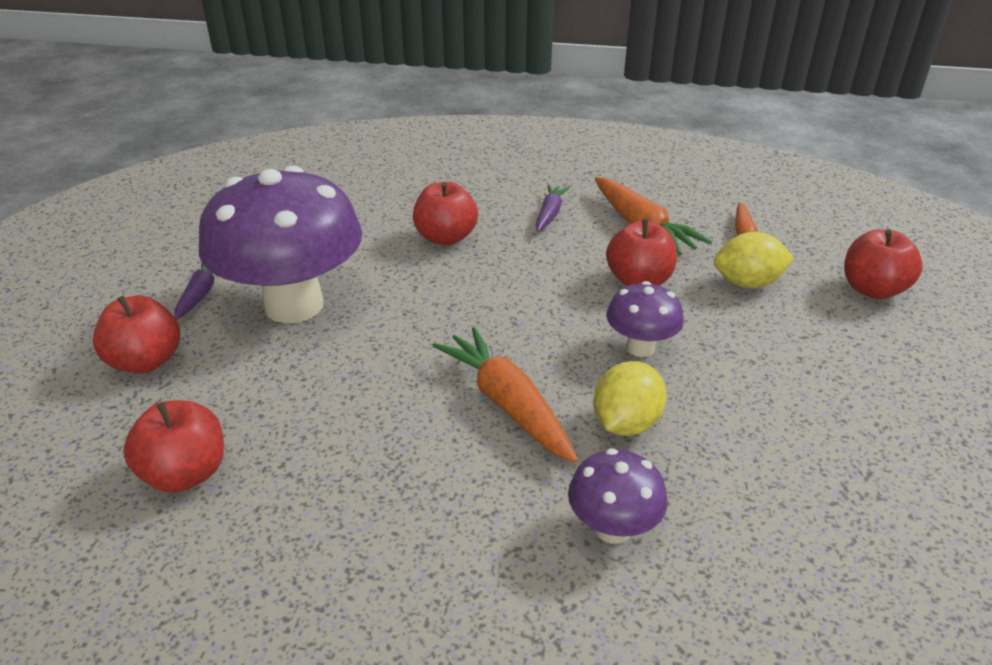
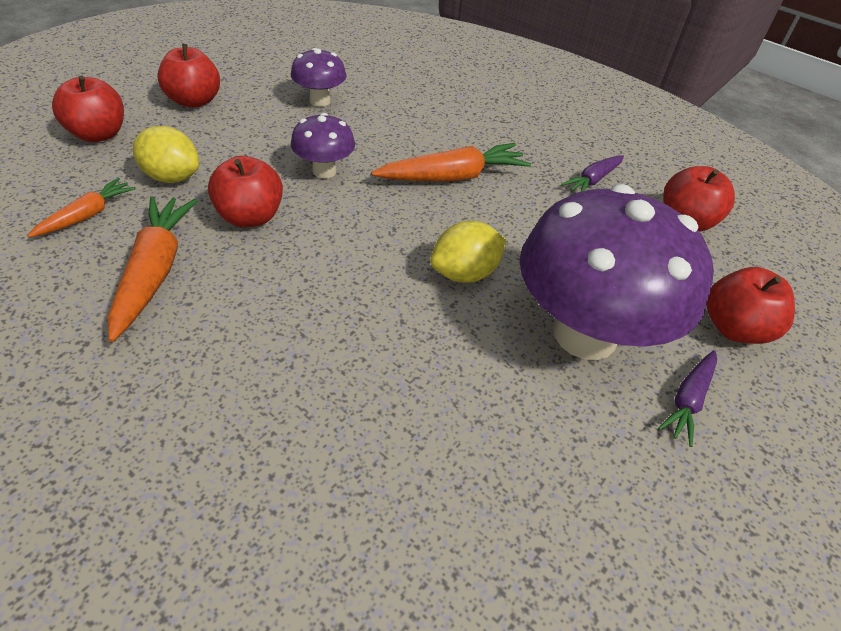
camera: 155 degrees left, 10 degrees up
(446, 238) = (373, 359): red apple -> red apple (194, 101)
(507, 404) = (452, 177): orange carrot -> orange carrot turned 105 degrees counterclockwise
(549, 214) = (220, 339): purple carrot -> purple carrot (593, 180)
(613, 528) = (448, 109): purple mushroom -> purple mushroom (320, 101)
(626, 423) = (390, 139): yellow lemon -> yellow lemon (464, 273)

